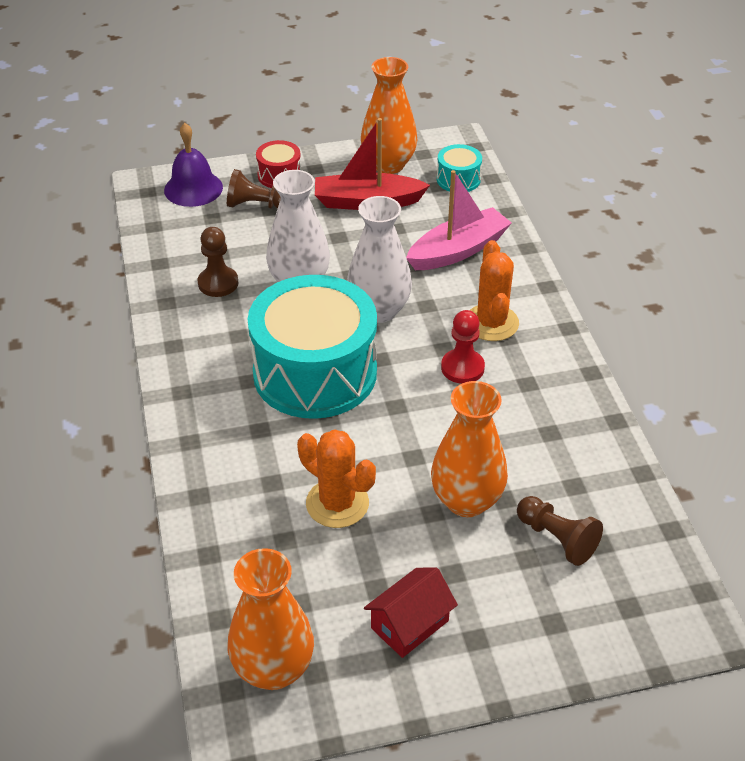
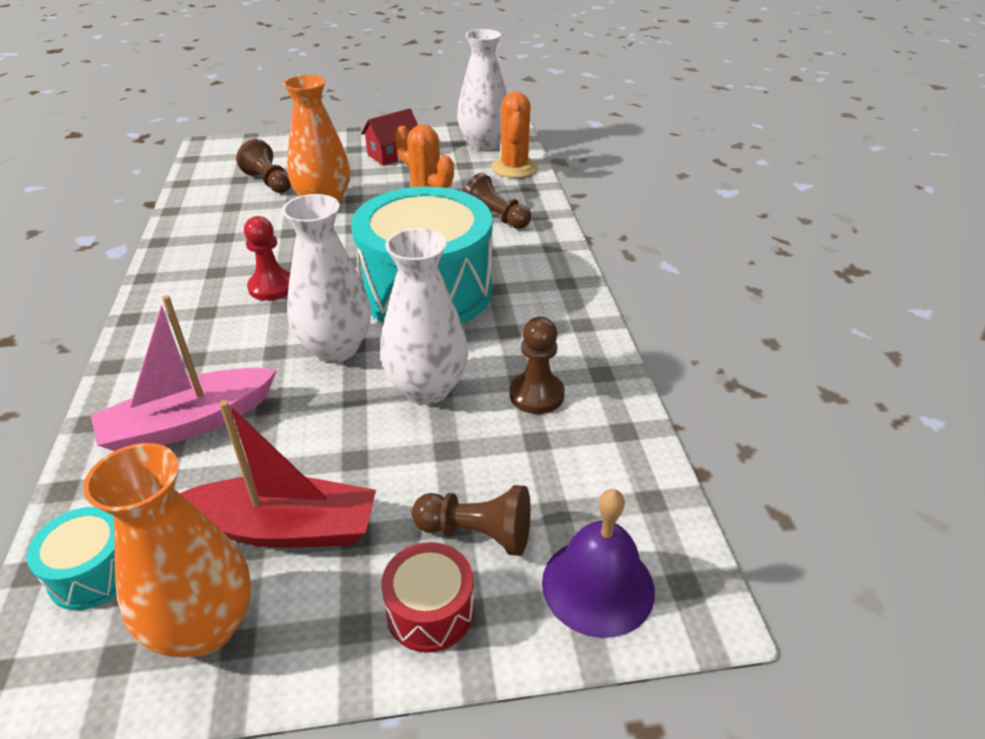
camera: 175 degrees left, 5 degrees down
(251, 484) = (496, 218): none -> brown pawn
(273, 669) = (484, 144): orange vase -> white vase
(491, 323) = (211, 327): orange cactus -> orange cactus (514, 168)

